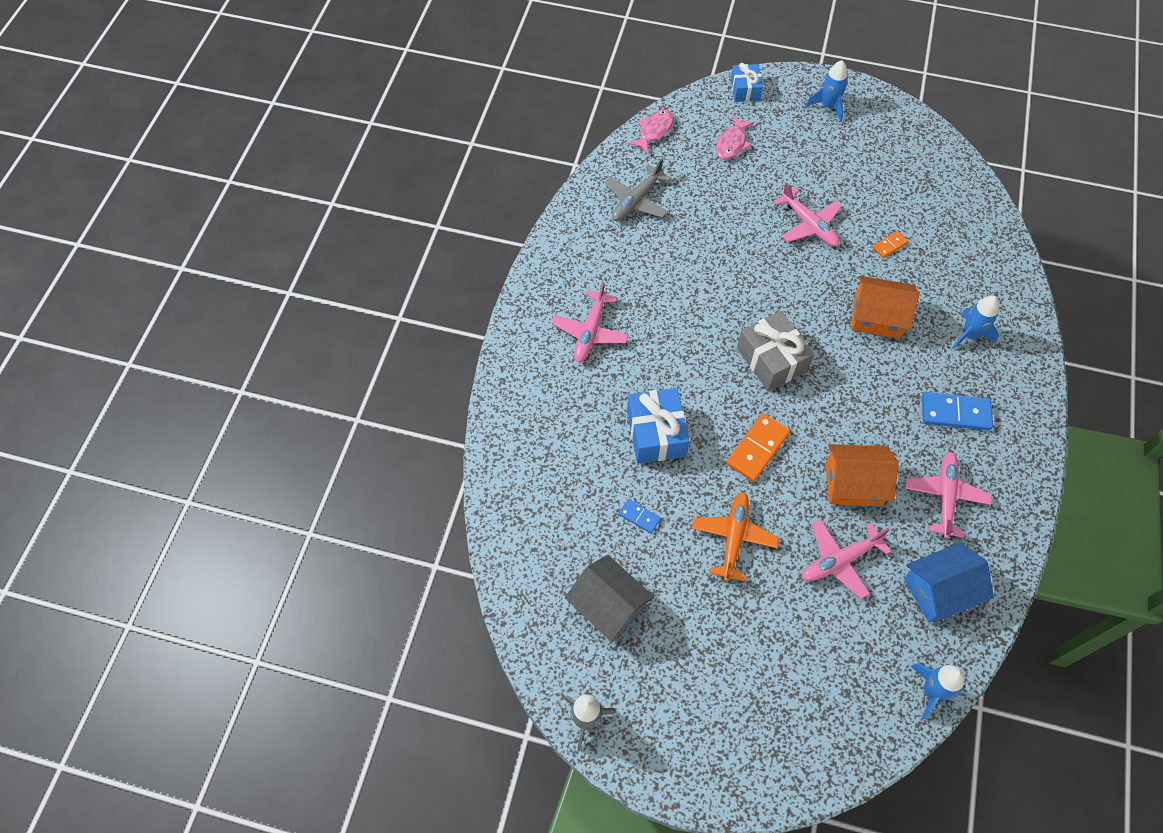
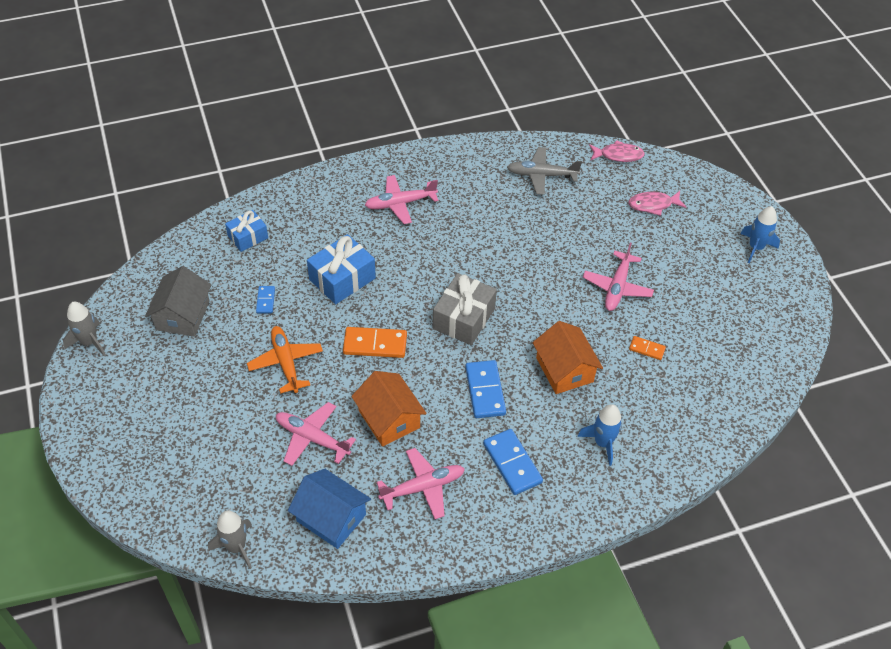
camera: 55 degrees right, 10 degrees down
(733, 538) = (286, 363): orange plane -> orange plane turned 90 degrees counterclockwise
(745, 90) = (717, 189): blue gift -> blue gift (248, 237)
(865, 389) = (485, 391): none -> blue domino
(931, 691) = (236, 547): blue rocket -> grey rocket

